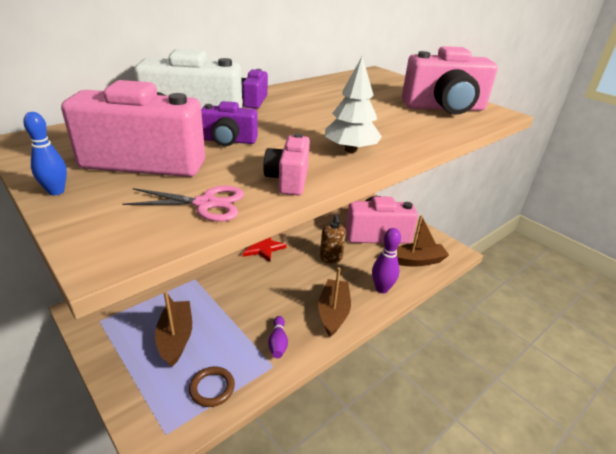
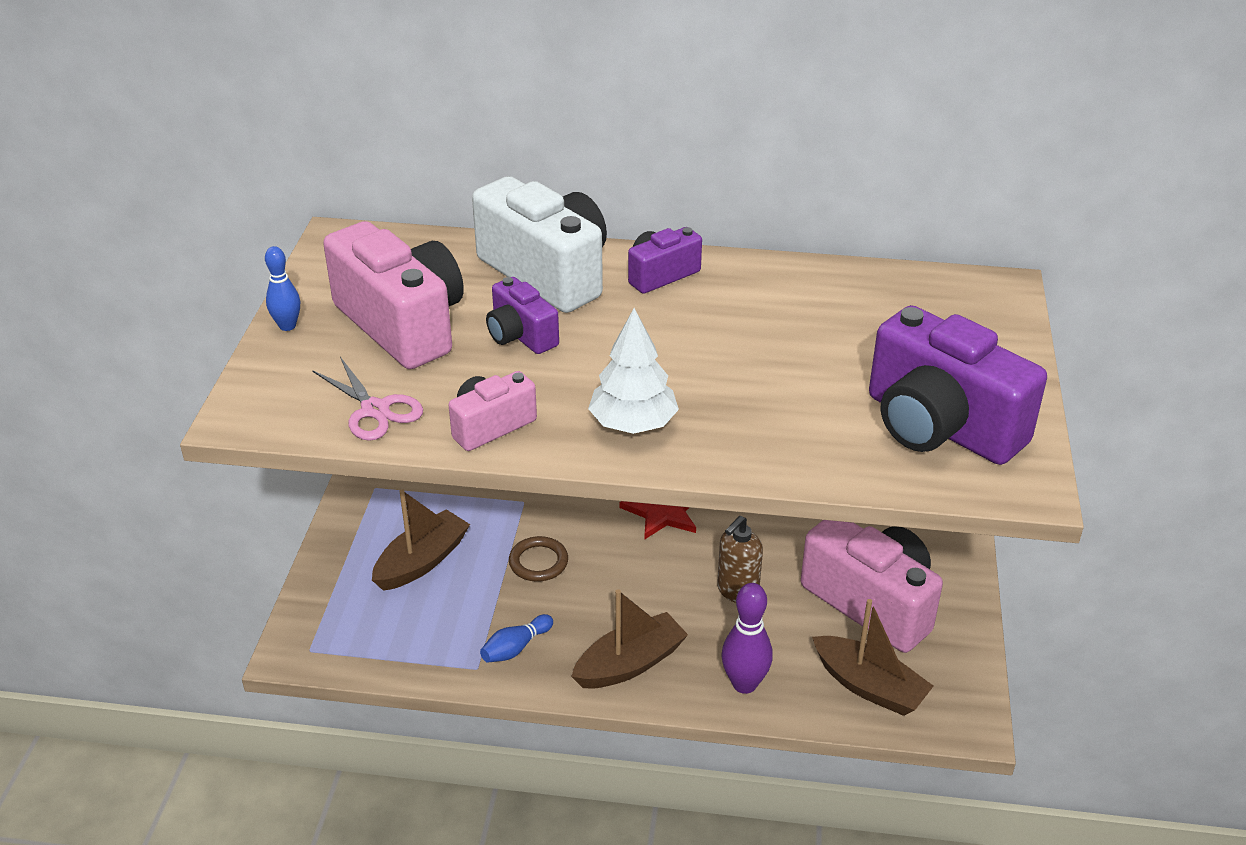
camera: 50 degrees right, 5 degrees up
(212, 388) = (393, 642): brown ring -> brown ring (538, 562)
(278, 343) = (515, 648): purple bowling pin -> blue bowling pin
(444, 108) = (940, 426): pink camera -> purple camera

